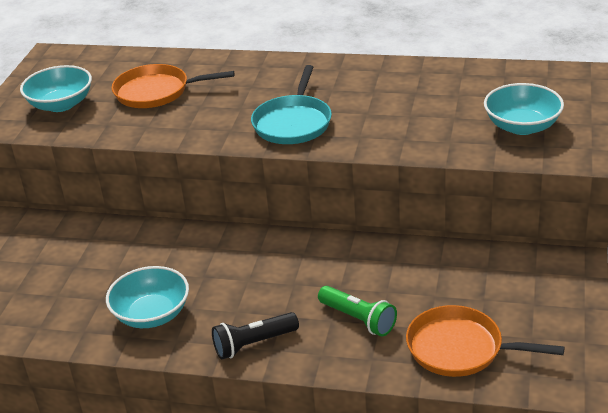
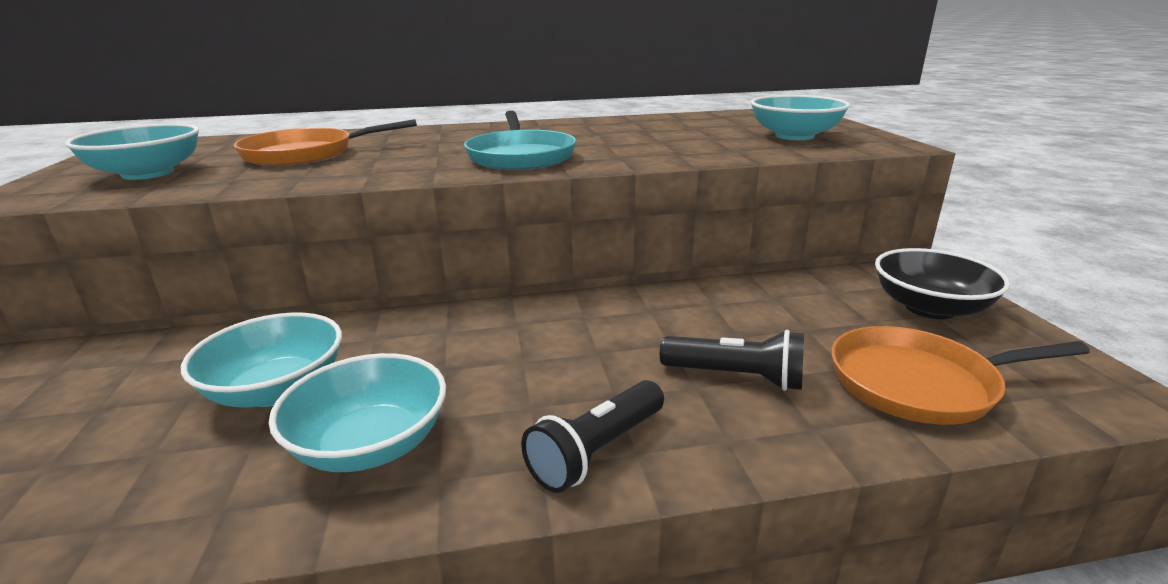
camera: 25 degrees left, 10 degrees down
(116, 270) = (277, 389): none -> turquoise bowl
(358, 319) = (736, 377): green flashlight -> black flashlight
(538, 297) = (930, 308): none -> black bowl

